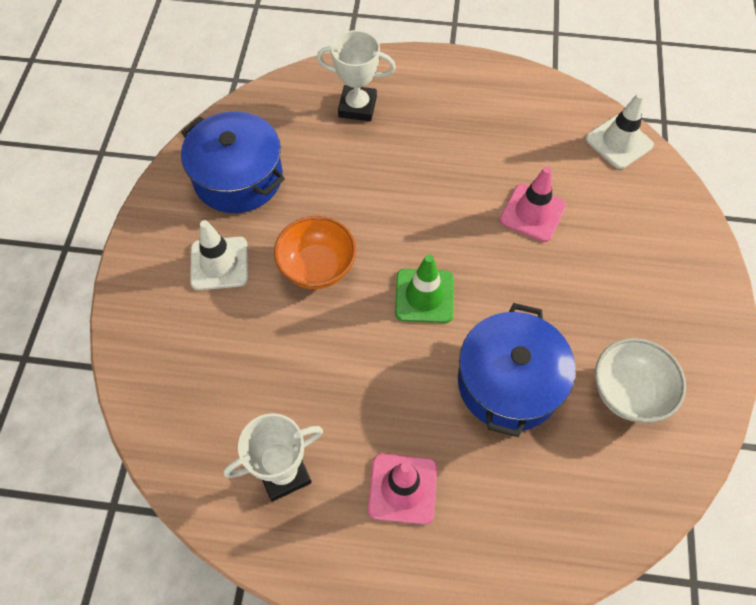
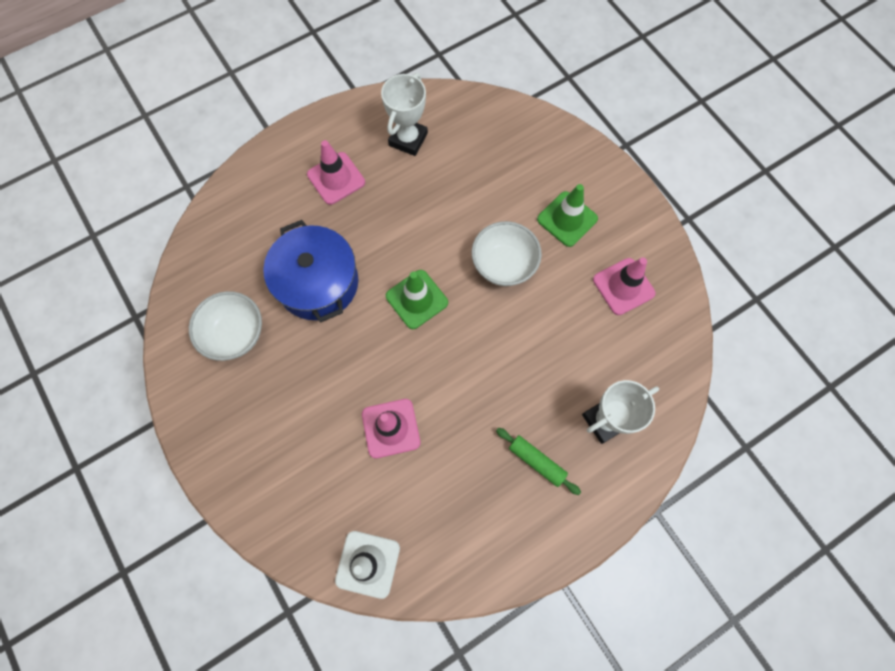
camera: 140 degrees right, 10 degrees up
(219, 263) = (567, 219): white traffic cone -> green traffic cone
(238, 177) = (623, 286): blue pot -> pink traffic cone
(317, 267) = (503, 265): orange bowl -> white bowl
(435, 117) = (536, 461): none -> green rolling pin

